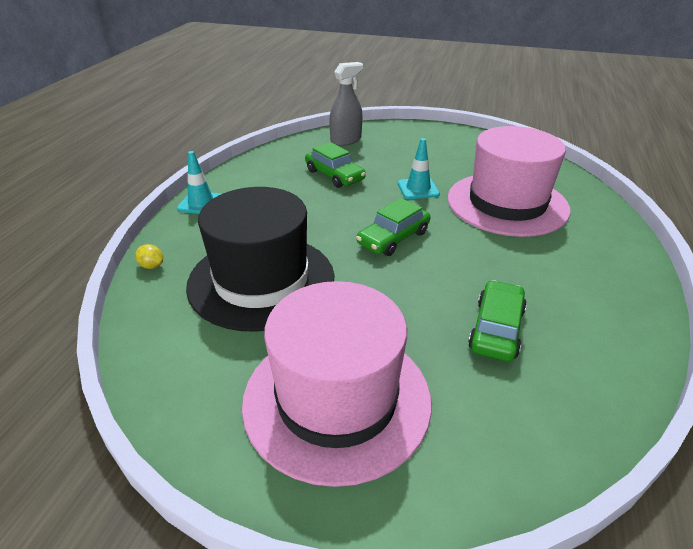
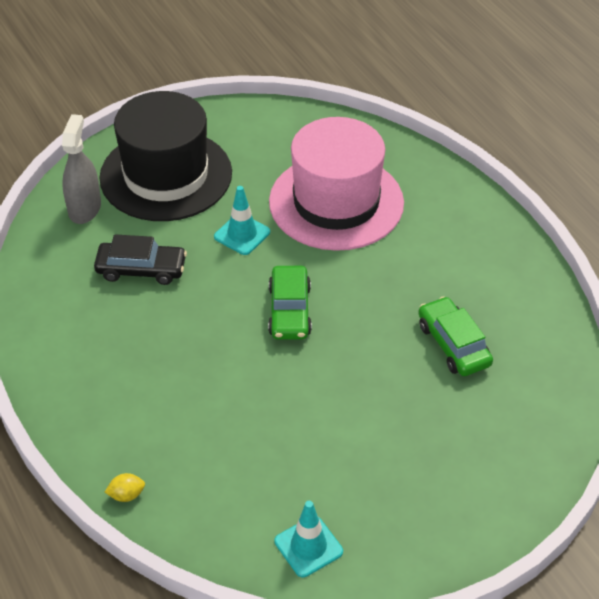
camera: 45 degrees left, 10 degrees up
(201, 203) = (59, 399): turquoise traffic cone -> turquoise traffic cone (308, 546)
(261, 280) = (241, 434): black hat -> black hat (166, 175)
(334, 175) = (141, 269): green car -> black car
(337, 399) = (417, 479): pink hat -> none

